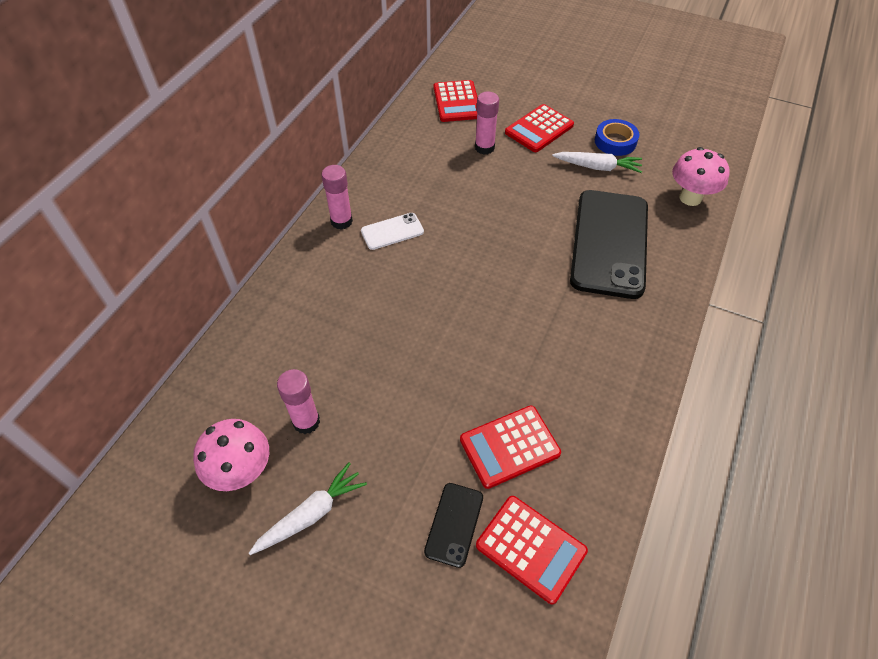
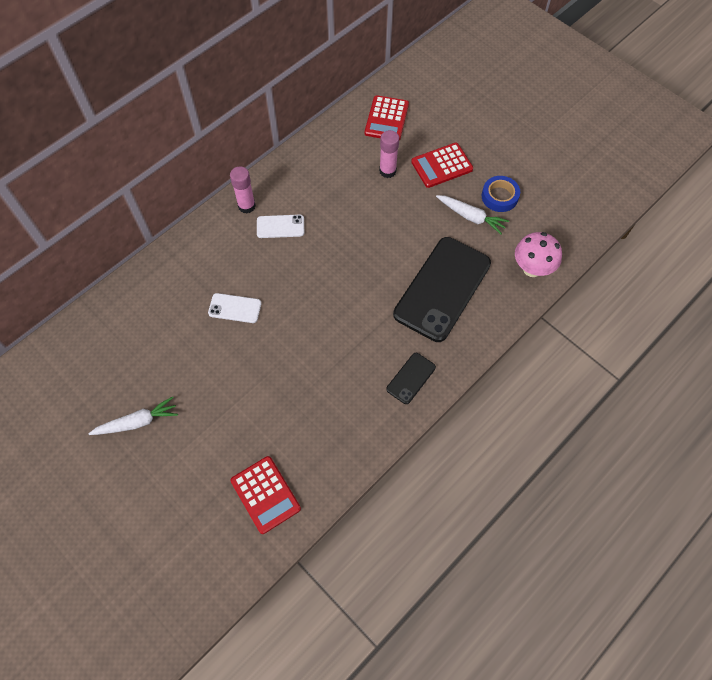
camera: 20 degrees right, 10 degrees up
(242, 472) = (105, 378): pink mushroom -> none
(306, 422) = (159, 357): pink glue stick -> none
(379, 333) = (235, 308): none -> white phone
(454, 524) = (224, 461): black phone -> black phone (411, 378)
(509, 446) = (285, 422): red calculator -> none

